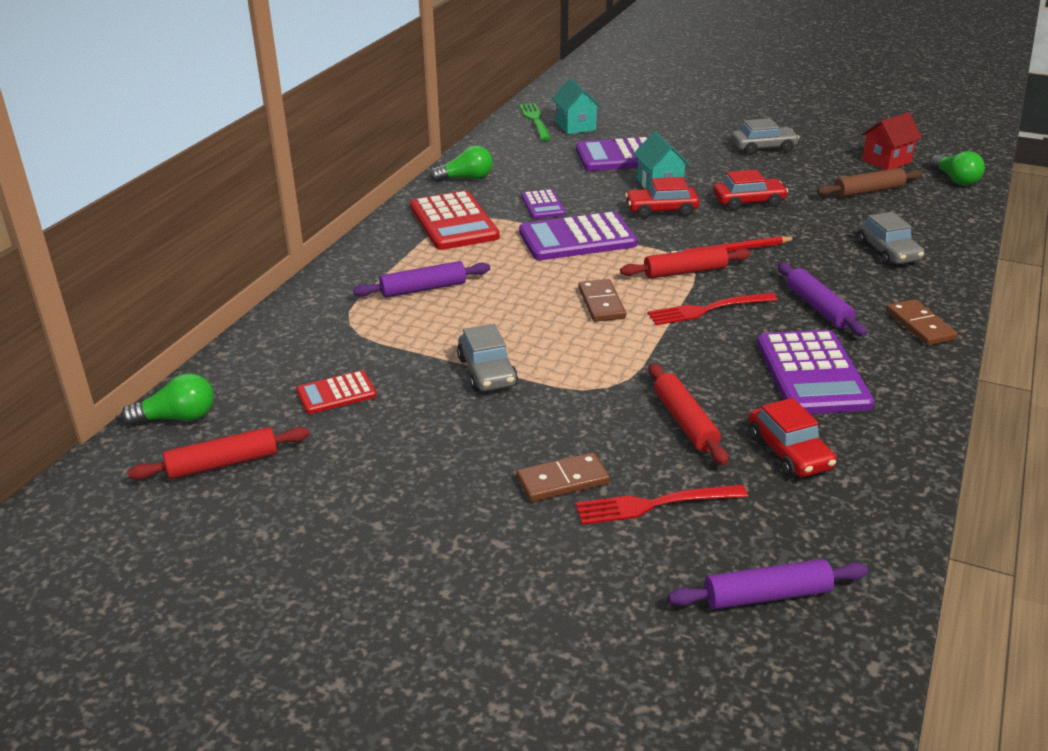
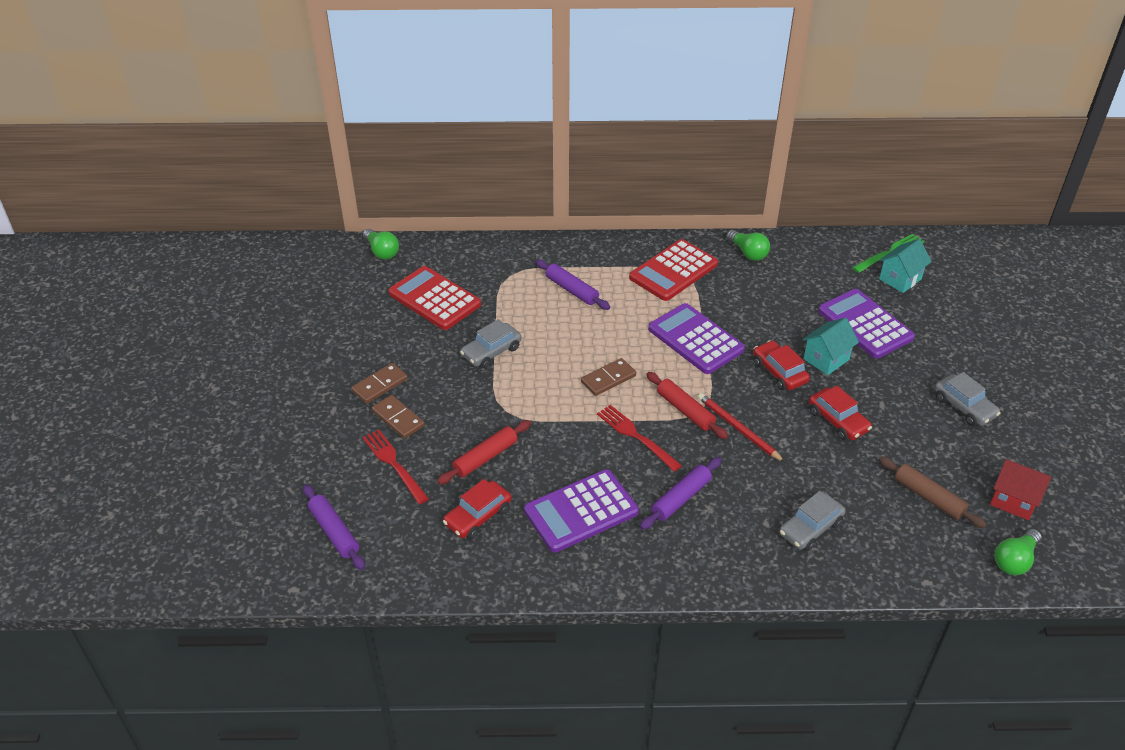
camera: 65 degrees right, 10 degrees up
(223, 463) = (352, 284): red rolling pin -> none
(336, 393) = (434, 299): red calculator -> red calculator, size x1.86
(543, 205) = (735, 306): purple calculator -> none
(920, 325) = (692, 566): brown domino -> brown domino (380, 385)

